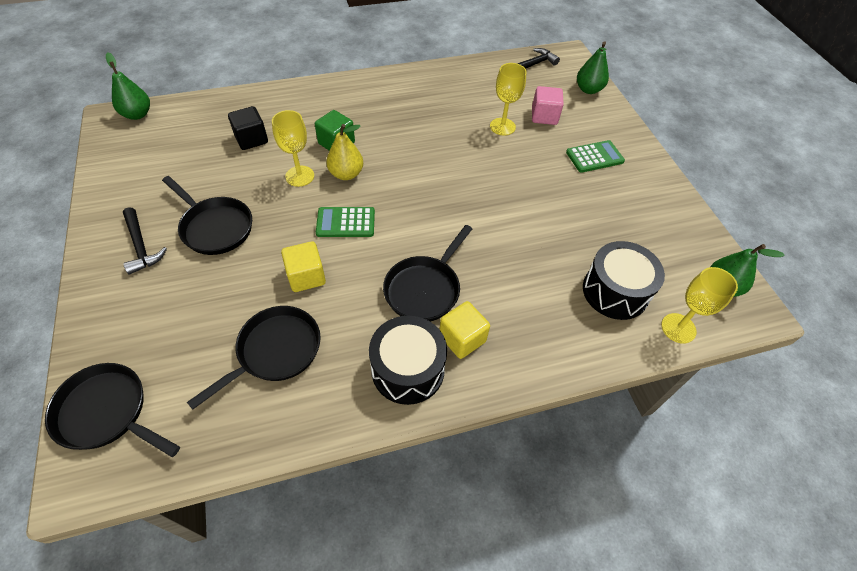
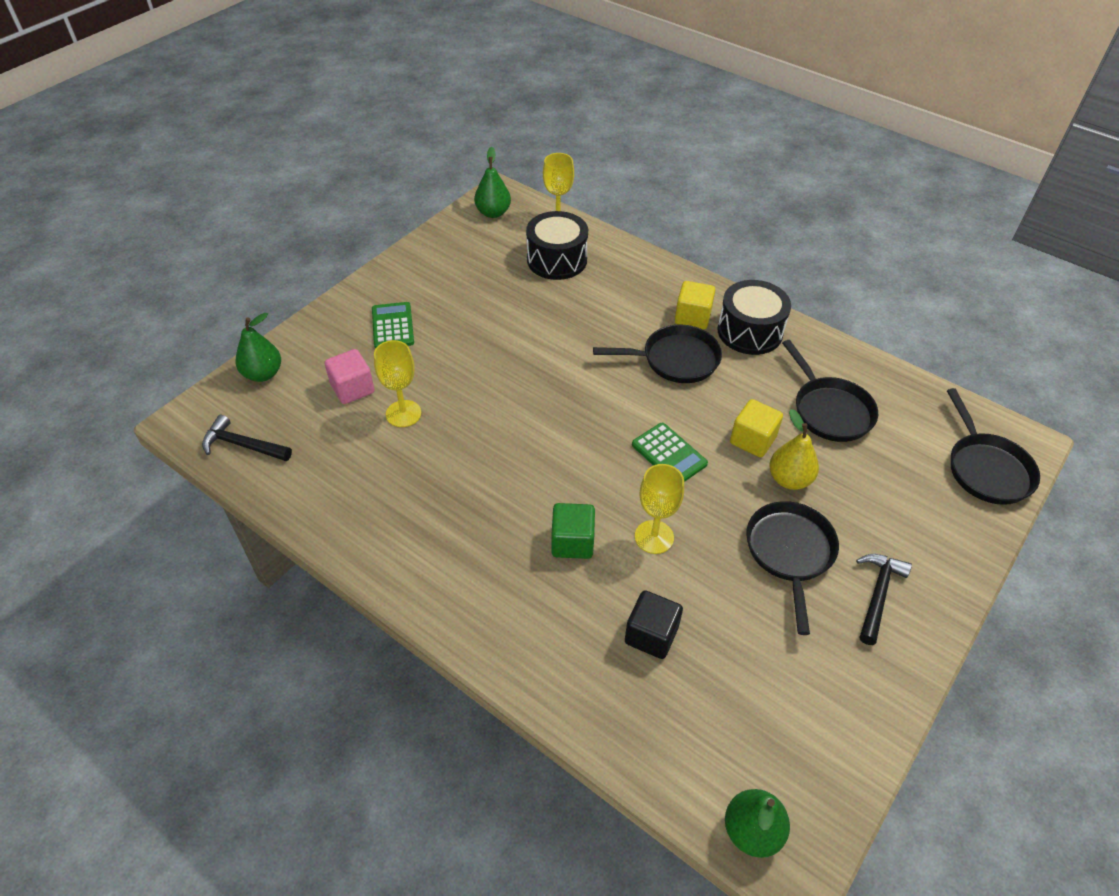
camera: 125 degrees left, 5 degrees down
(275, 351) = (829, 410): black pan -> black pan turned 120 degrees counterclockwise
(346, 174) = (609, 499): yellow pear -> yellow pear (789, 479)
(594, 157) = (392, 326): green calculator -> green calculator turned 45 degrees clockwise

